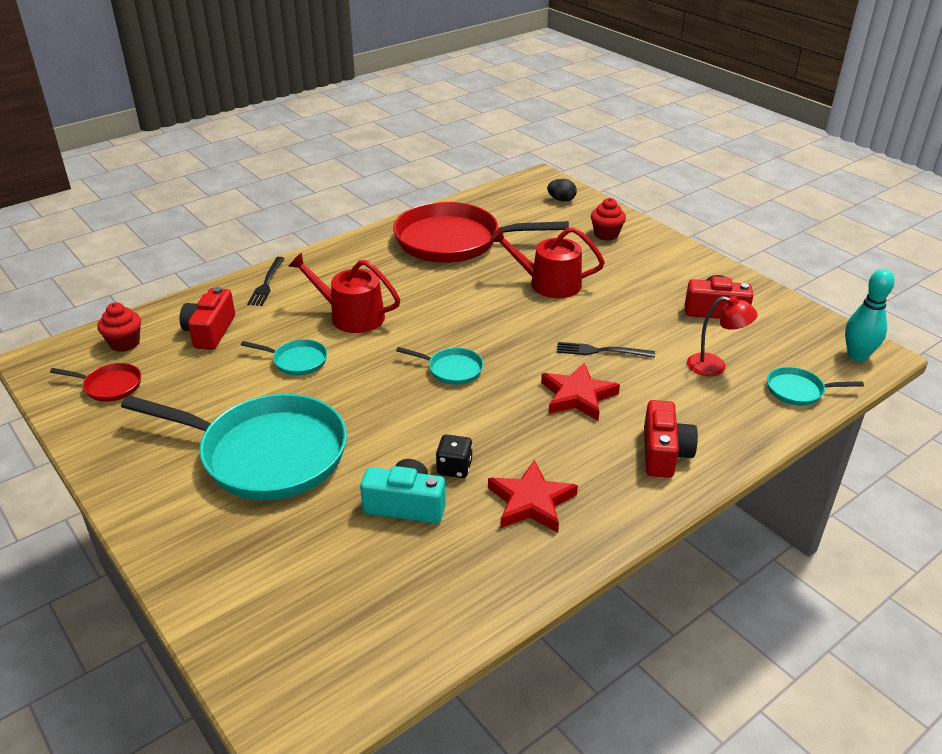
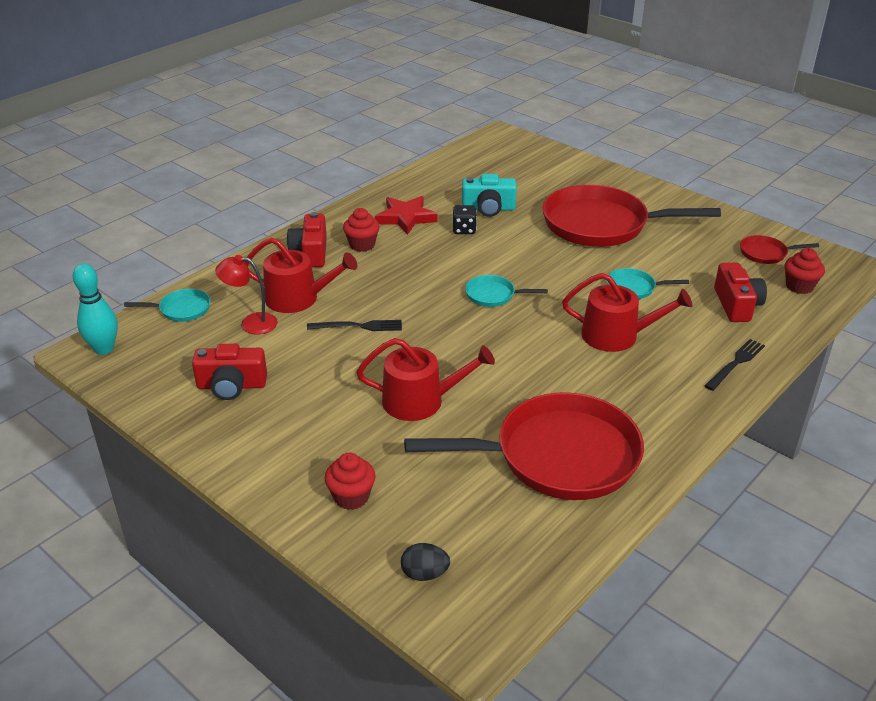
camera: 170 degrees right, 0 degrees up
(266, 283) = (735, 363): black fork -> black fork turned 45 degrees clockwise
(266, 454) = (601, 225): turquoise pan -> red pan
(577, 396) = (378, 285): red star -> none
(596, 458) = (362, 245): none -> red cupcake
(669, 389) = (298, 298): none -> red watering can

